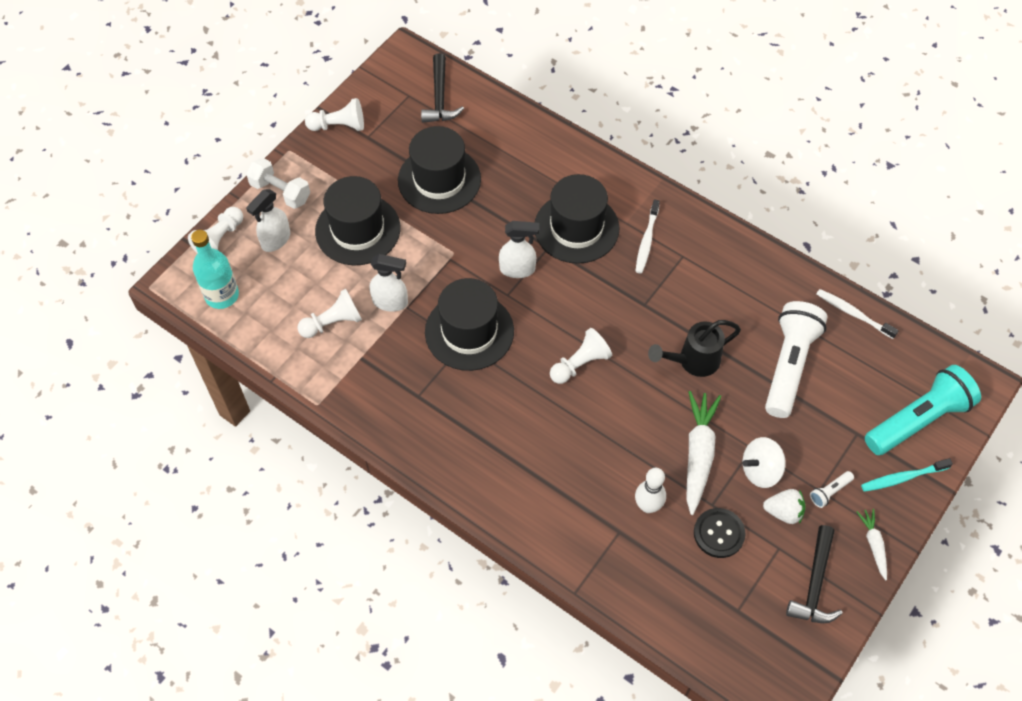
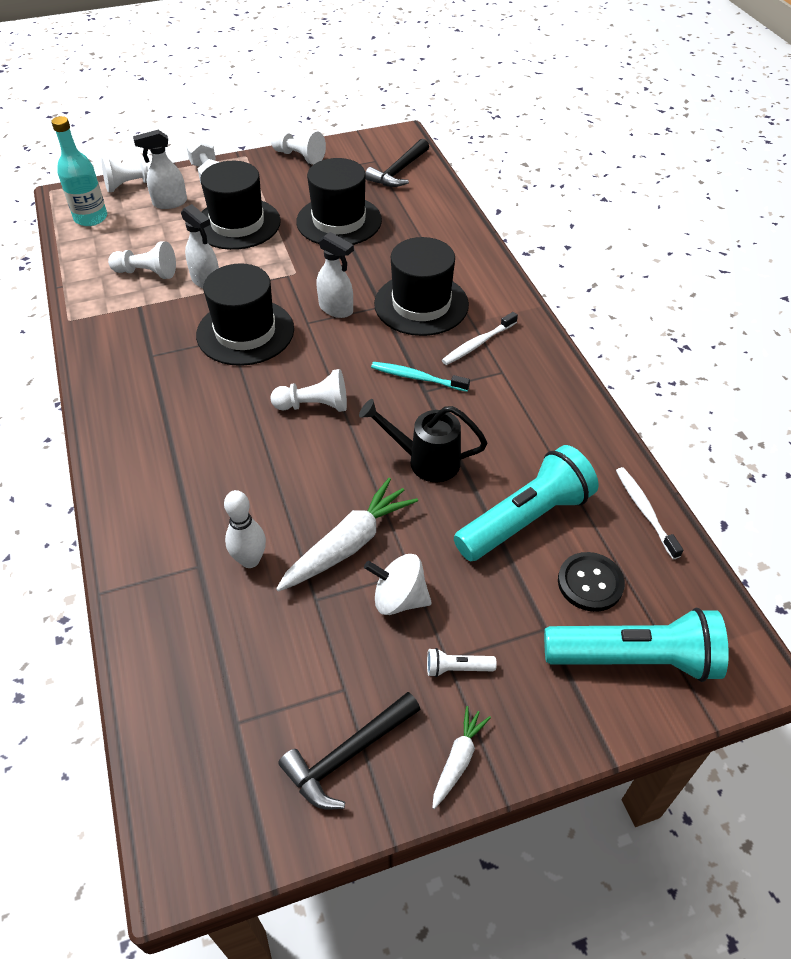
camera: 35 degrees right, 10 degrees down
(719, 533) = (294, 631): black button -> black button (590, 583)
(783, 512) = (385, 655): white strawberry -> none
(789, 365) = (525, 519): white flashlight -> turquoise flashlight
(902, 478) = (561, 709): turquoise toothbrush -> turquoise toothbrush (417, 378)

